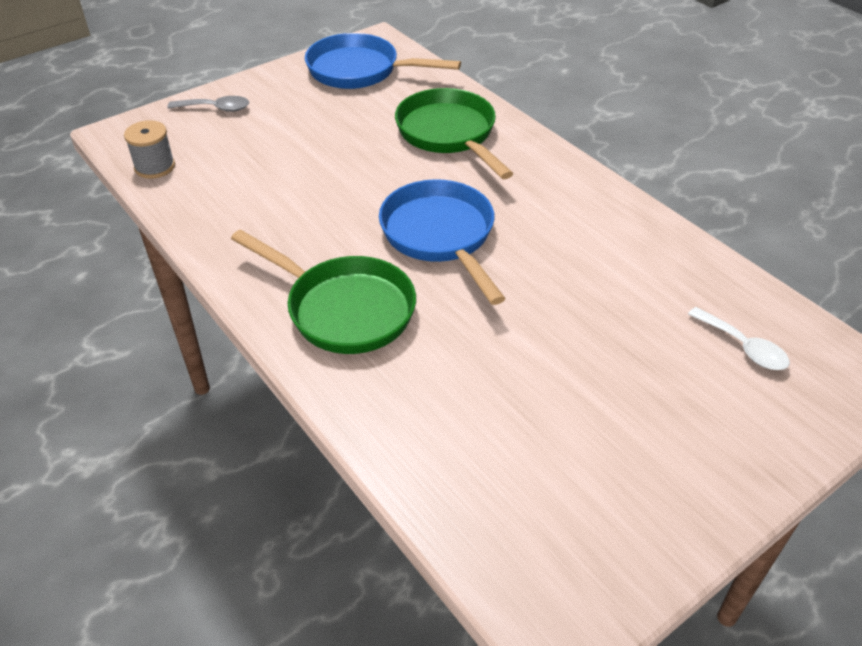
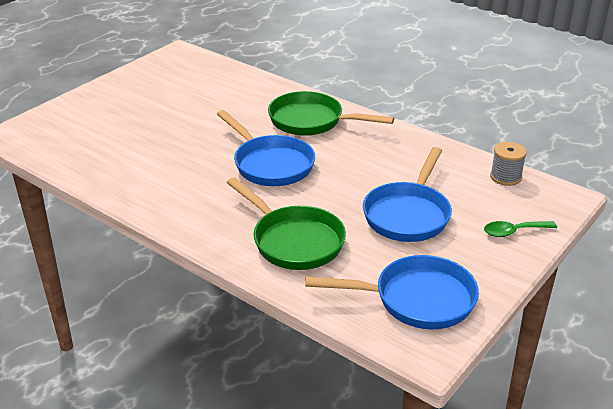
camera: 165 degrees right, 10 degrees down
(216, 108) = (513, 232): grey spoon -> green spoon
(308, 142) = (408, 214): none -> blue pan
(743, 347) = (77, 136): white spoon -> none

